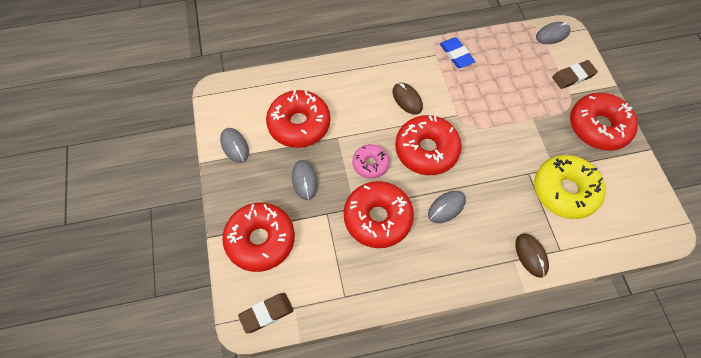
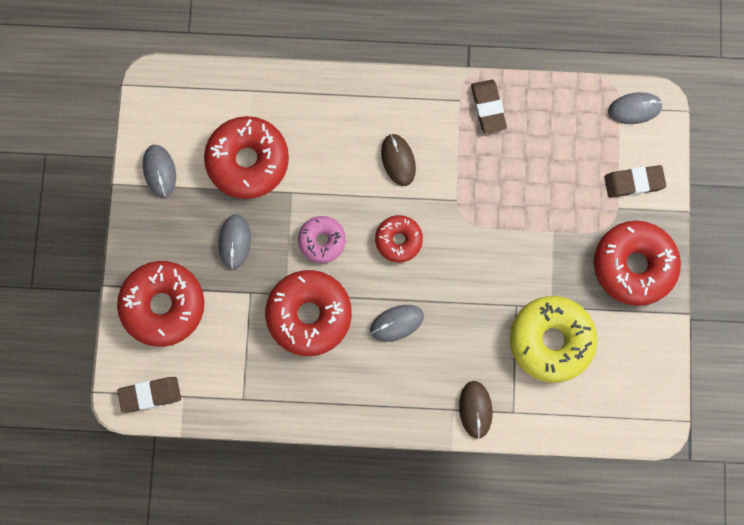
camera: 15 degrees right, 15 degrees up
(426, 150) = (398, 240): red donut -> red donut, size x0.56
(456, 55) = (488, 107): blue eraser -> brown eraser

